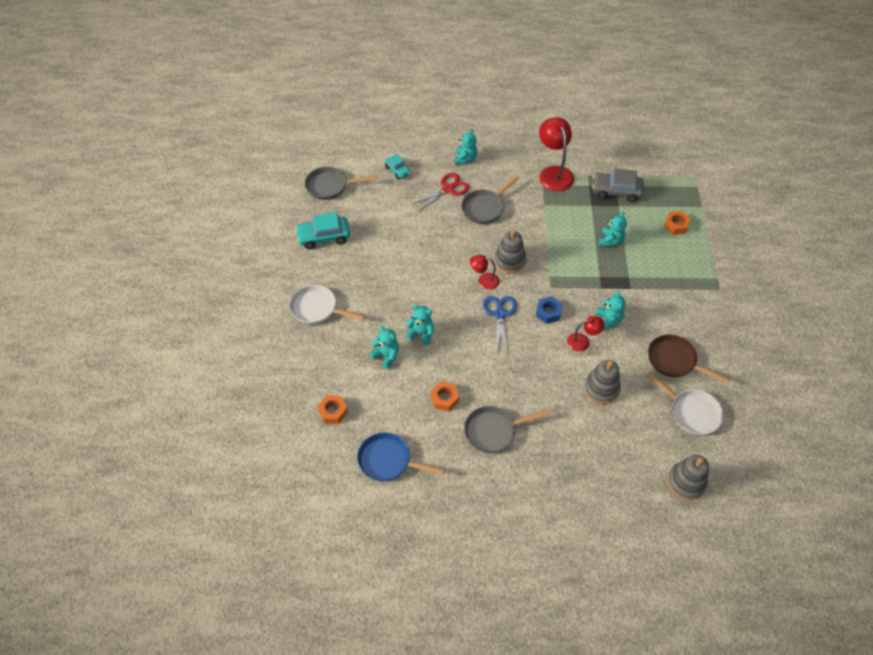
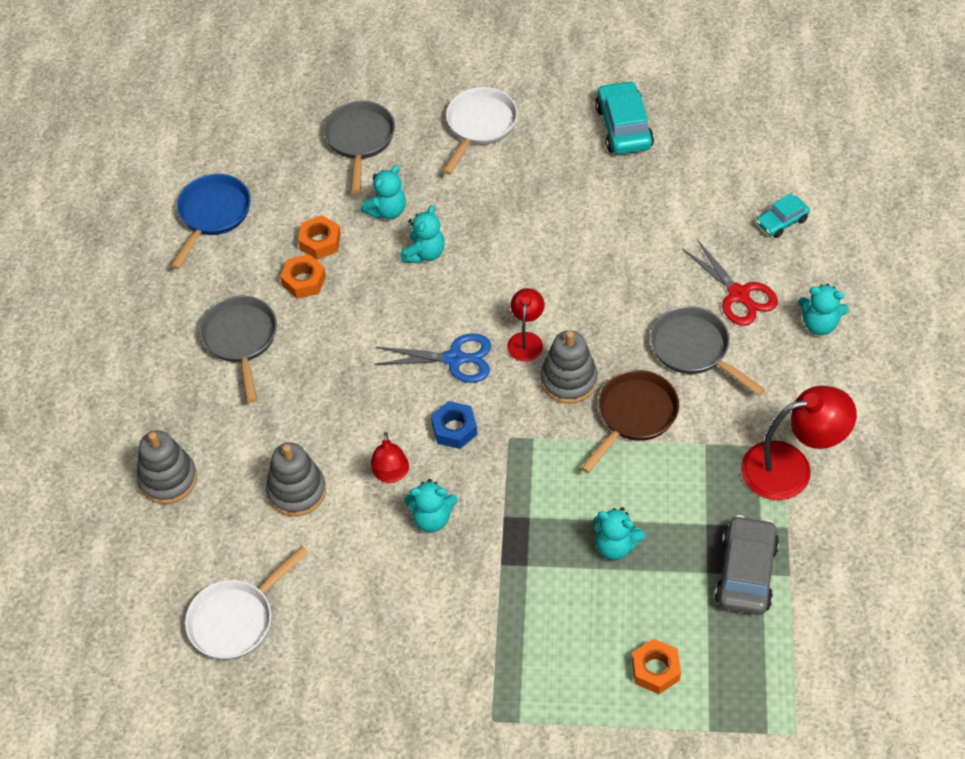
camera: 95 degrees right, 0 degrees up
(330, 186) = (737, 130): grey pan -> grey pan (360, 140)
(333, 411) = (298, 152): orange nut -> orange nut (320, 242)
(674, 361) = (339, 611): brown pan -> brown pan (634, 415)
(686, 482) = (115, 588): grey stacking toy -> grey stacking toy (168, 479)

